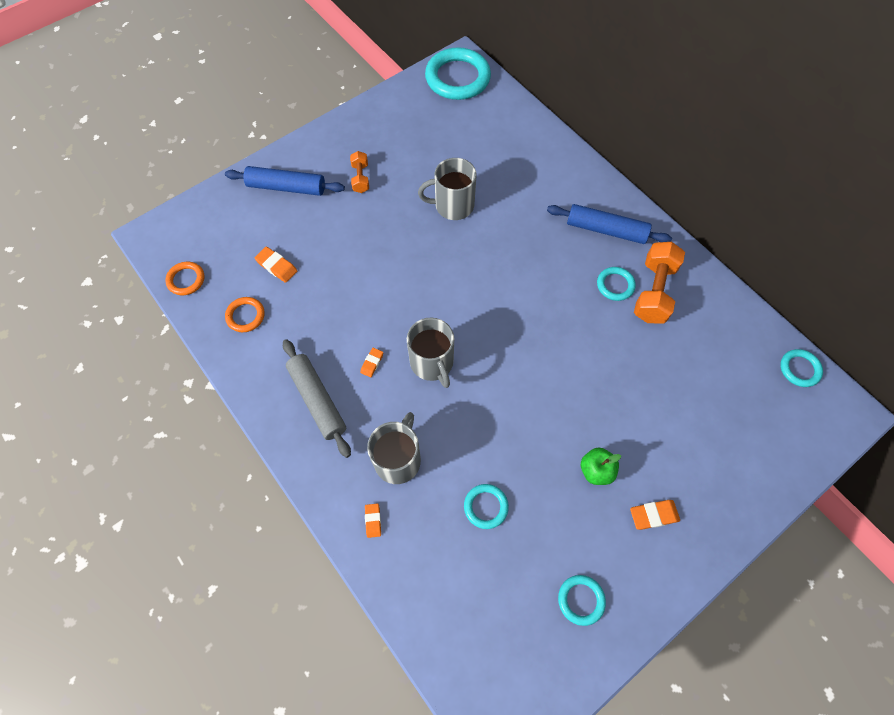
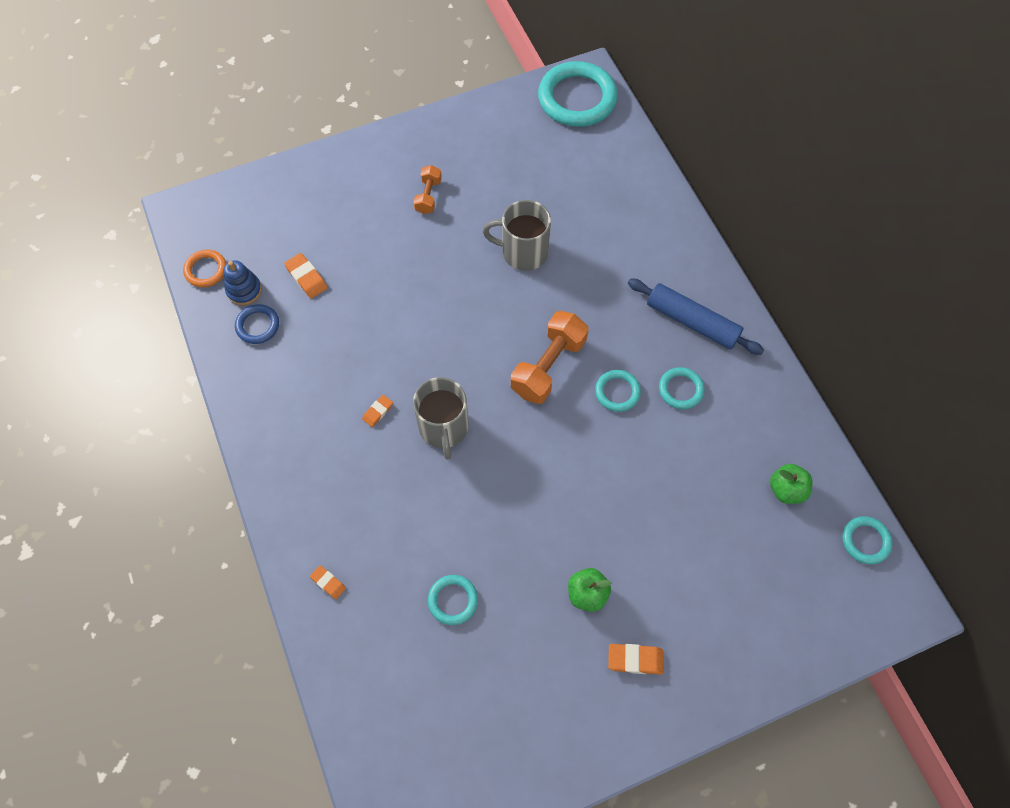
camera: 15 degrees right, 0 degrees up
(225, 289) = (244, 290): none -> blue stacking toy
(245, 316) = (258, 326): orange ring -> blue ring
(287, 187) = (343, 189): blue rolling pin -> none
(317, 400) = (308, 438): grey rolling pin -> none
(373, 521) = (328, 583): orange eraser -> orange eraser turned 60 degrees counterclockwise
(398, 459) = (374, 524): grey mug -> none
(581, 600) = (523, 727): turquoise ring -> turquoise ring (617, 392)
(653, 291) = (723, 408): orange dumbbell -> orange dumbbell (548, 366)
(725, 344) = (786, 490): none -> green apple

